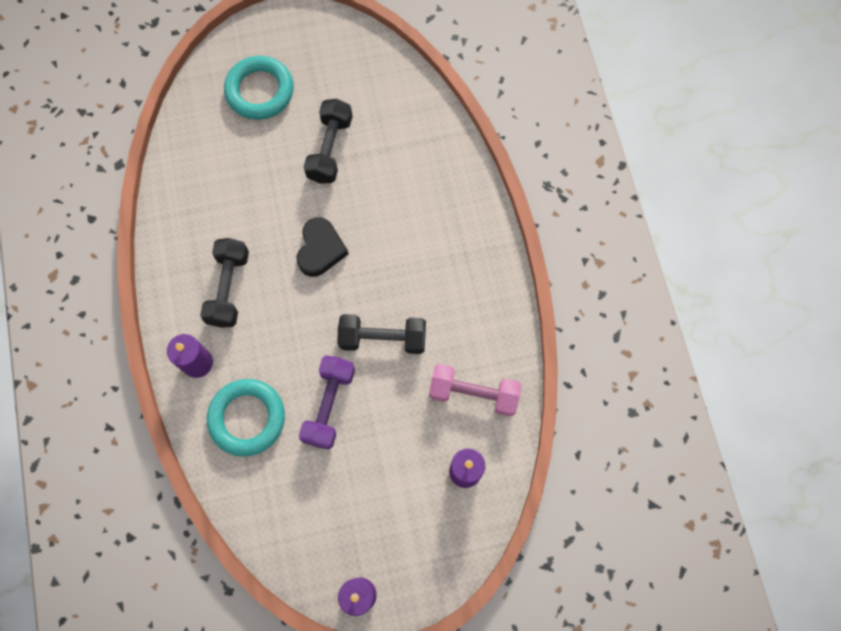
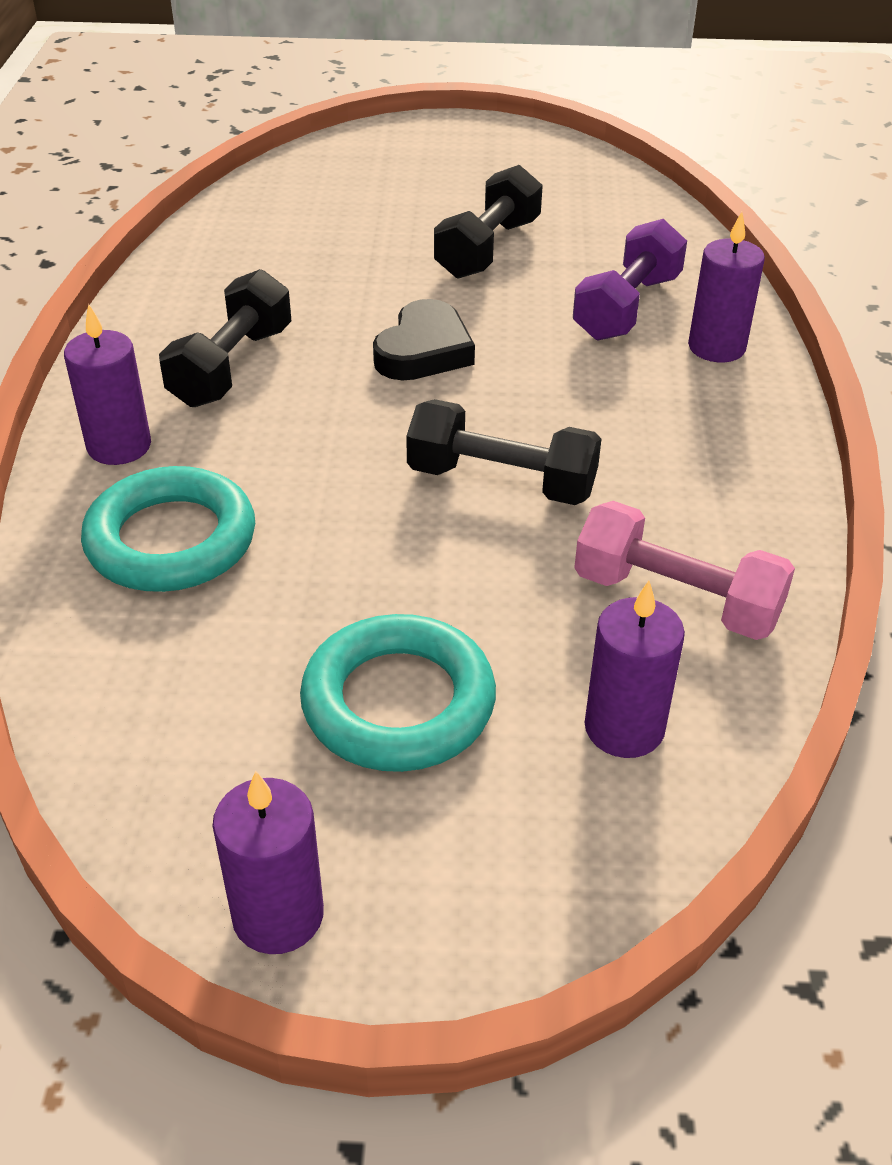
camera: 15 degrees right, 30 degrees down
(260, 91) = (396, 179): turquoise ring -> turquoise ring (398, 702)
(329, 405) = (351, 555): purple dumbbell -> purple dumbbell (627, 307)
(464, 207) = (716, 347): none -> purple candle

